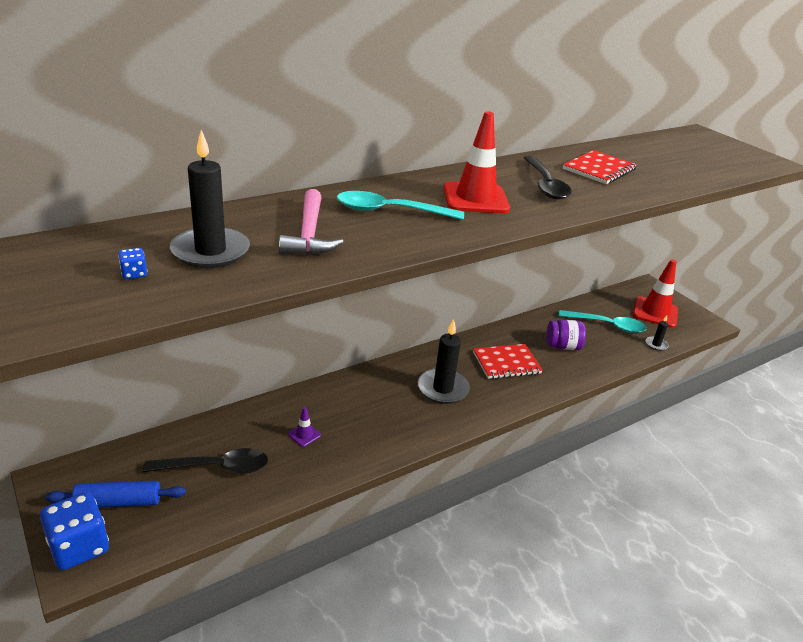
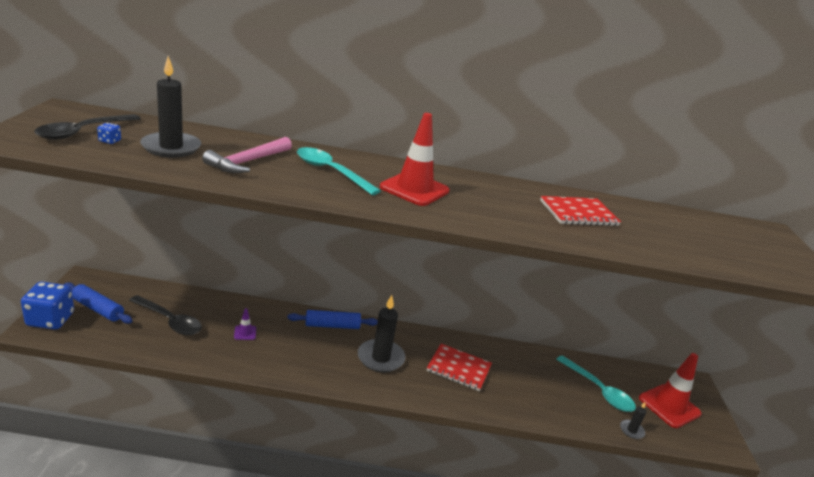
camera: 35 degrees right, 5 degrees down
(369, 382) = (332, 326): none -> blue rolling pin
(545, 185) = (498, 203): black spoon -> black spoon (83, 132)
(563, 346) = (529, 383): purple jar -> none

